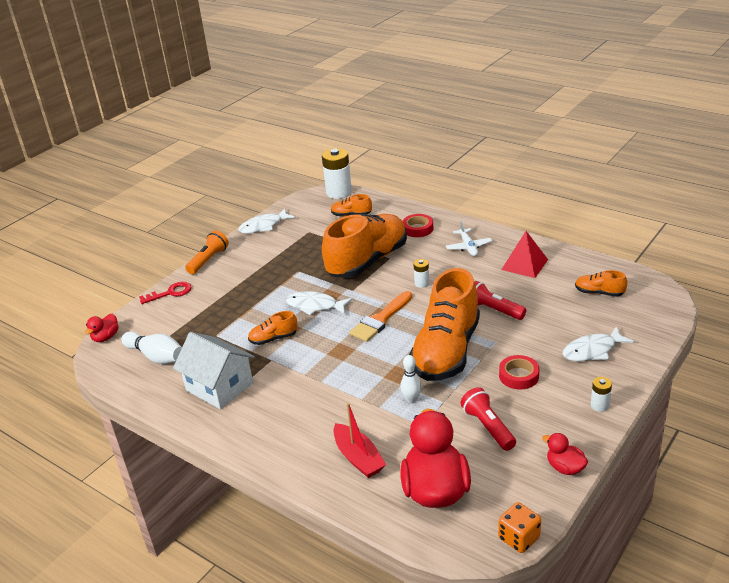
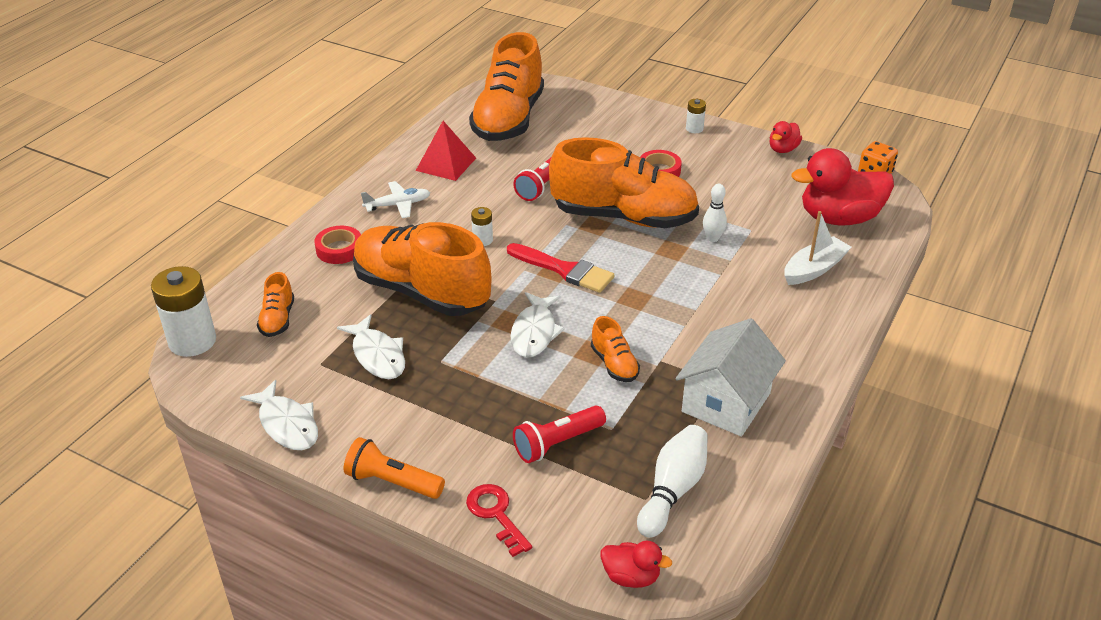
camera: 100 degrees left, 5 degrees up
(358, 458) = (814, 269): red boat -> white boat
(380, 319) = (564, 270): orange brush -> red brush
(488, 427) = (742, 189): red flashlight -> red flashlight (557, 443)
(592, 351) = (611, 128): white fish -> white fish (377, 355)
(599, 293) = (508, 119): orange shoe -> orange shoe, size x2.37

